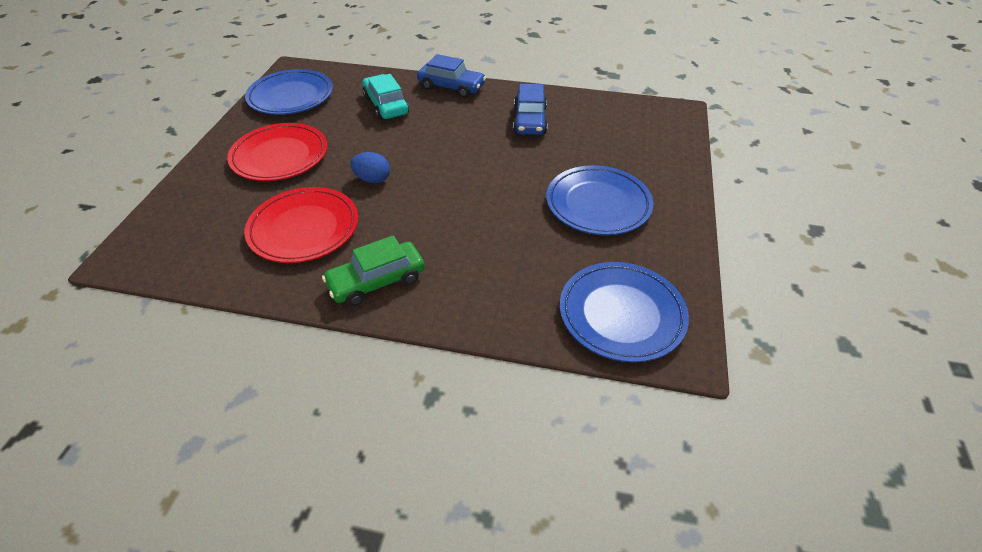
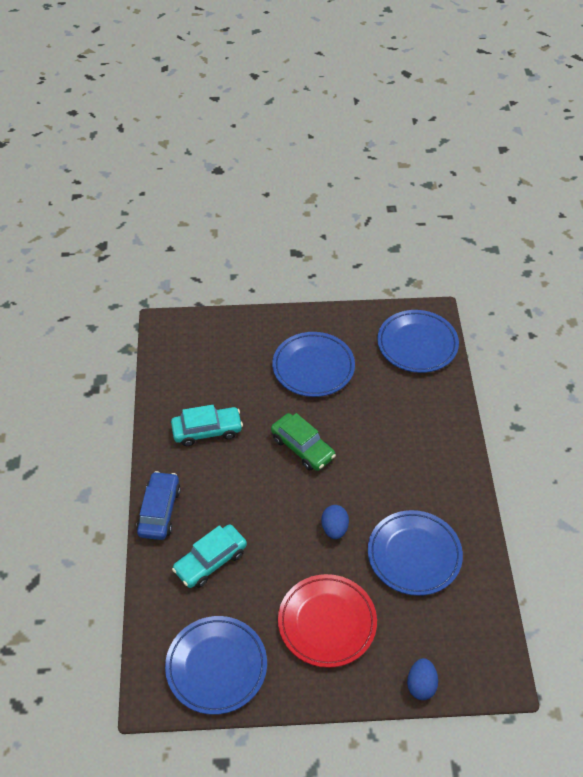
camera: 105 degrees left, 5 degrees up
(172, 200) = (421, 685): none -> blue egg
(304, 229) = (414, 555): red plate -> blue plate
(377, 281) = (446, 483): green car -> green car (302, 447)
(529, 120) = (207, 431): blue car -> turquoise car

